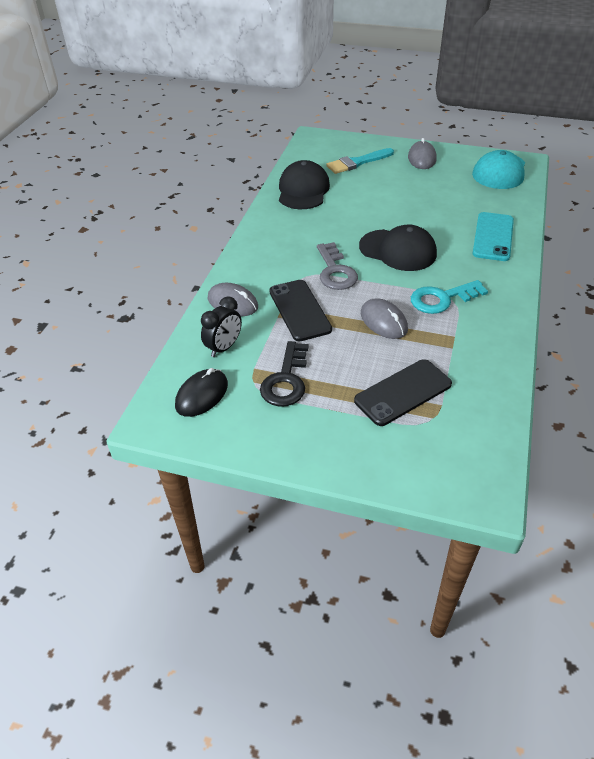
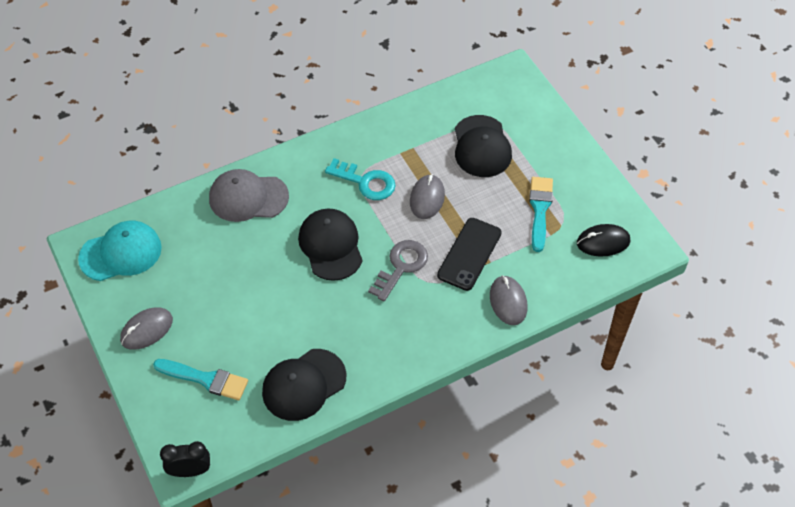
camera: 135 degrees left, 10 degrees up
(224, 347) = (554, 267): black clock -> black clock (190, 471)
(286, 380) = (540, 209): black key -> turquoise brush
(403, 392) = (481, 147): black phone -> black cap
(493, 237) = (248, 197): turquoise phone -> grey cap

